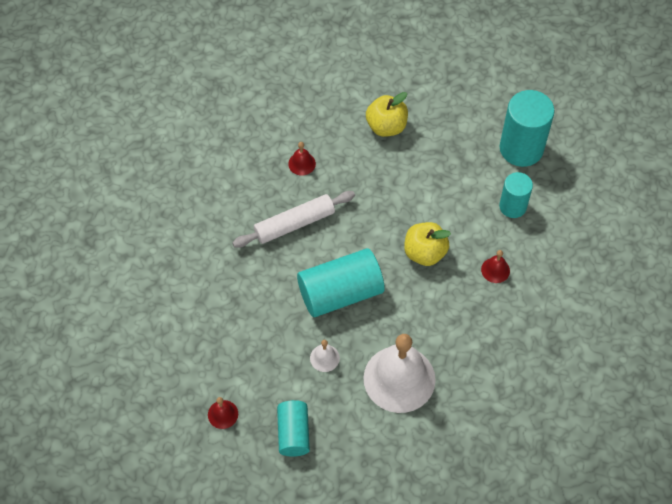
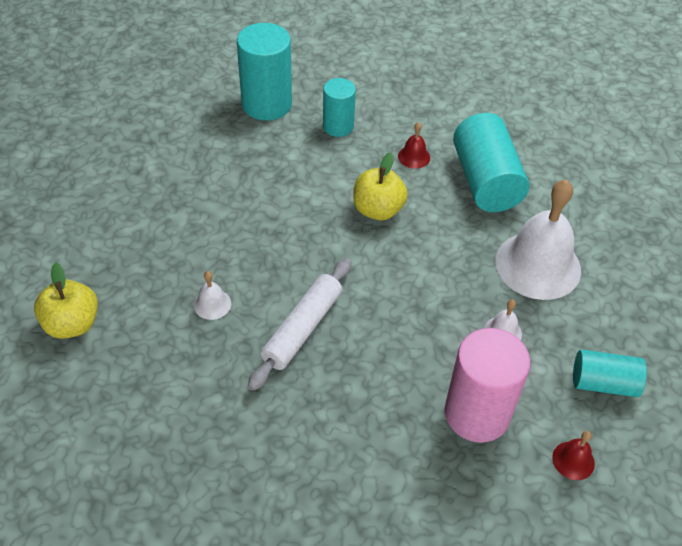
camera: 80 degrees left, 10 degrees down
(248, 347) = (477, 413): none -> pink cylinder
(294, 224) = (302, 328): white rolling pin -> white rolling pin turned 45 degrees clockwise
(302, 163) = (212, 304): red bell -> white bell
(340, 293) = (415, 299): turquoise cylinder -> turquoise cylinder (485, 181)
(386, 126) = (190, 209): yellow apple -> yellow apple (72, 324)

